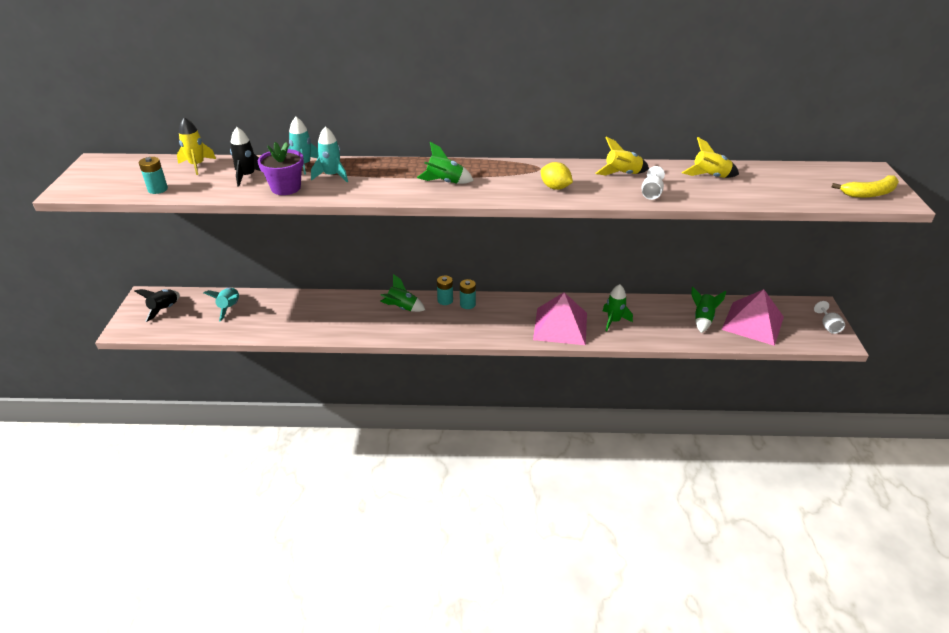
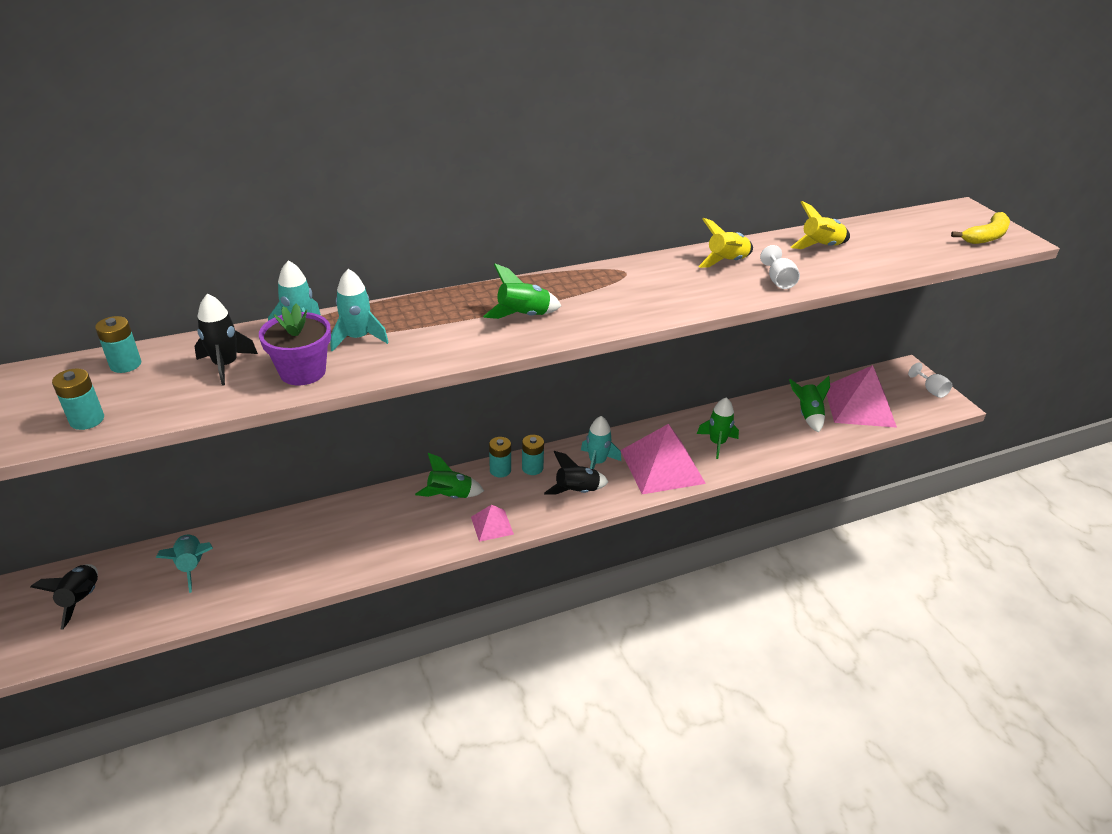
camera: 25 degrees left, 0 degrees up
(197, 165) = (125, 364): yellow rocket -> turquoise battery
(417, 332) = (492, 525): none -> pink pyramid
(488, 326) = (577, 491): none -> black rocket
(515, 312) = (597, 462): none -> turquoise rocket
(555, 187) = (666, 295): yellow lemon -> none

